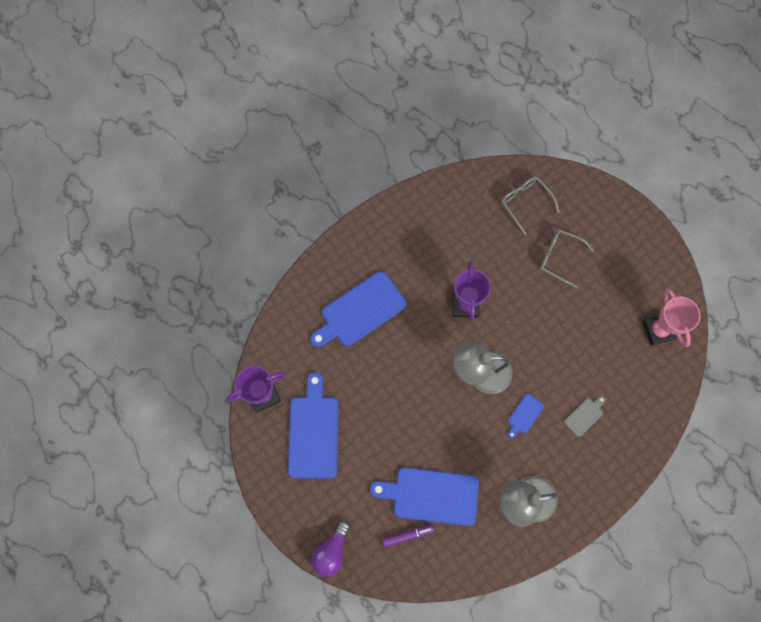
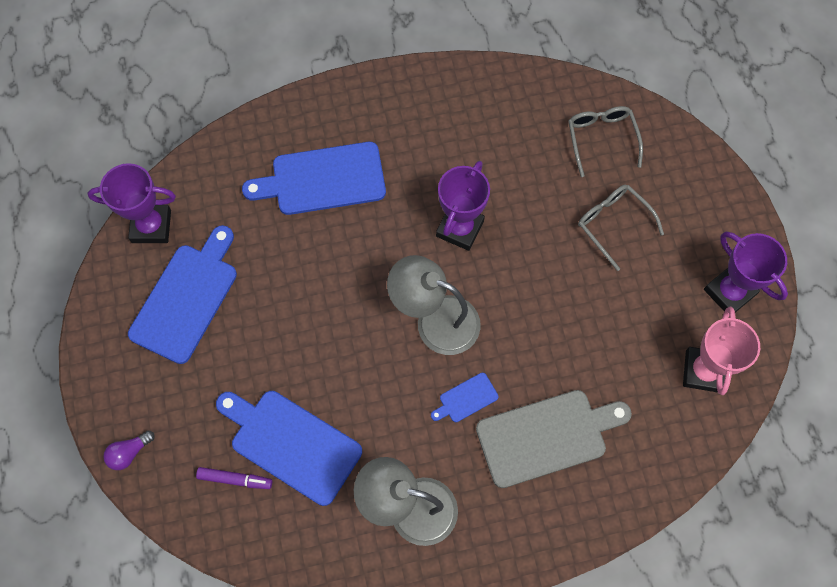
camera: 25 degrees right, 5 degrees down
(331, 551) = (129, 453): purple light bulb -> purple light bulb, size x0.65
(584, 416) = (546, 436): grey cutting board -> grey cutting board, size x2.19
(650, 271) = (729, 292): none -> purple trophy

